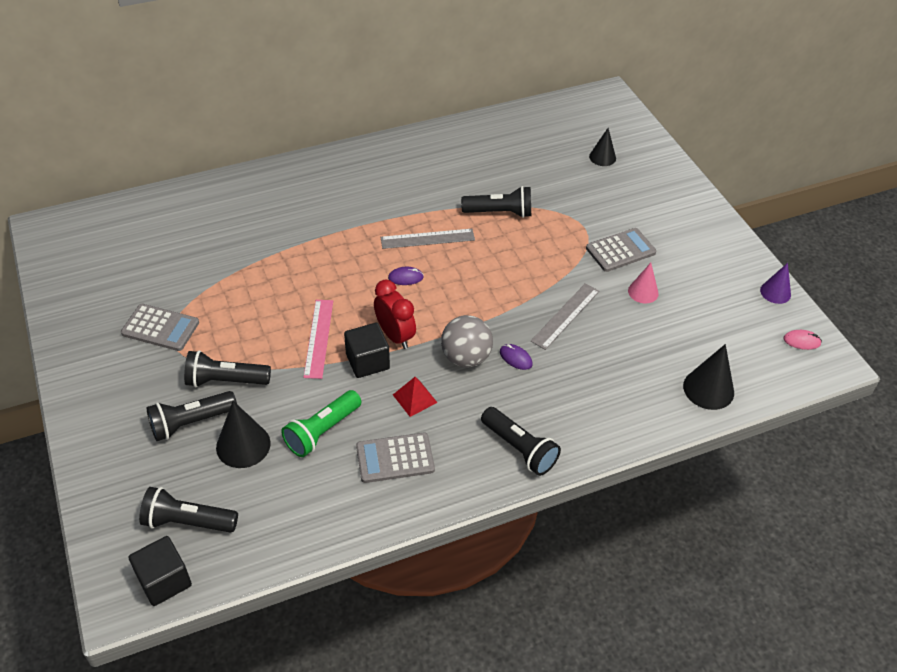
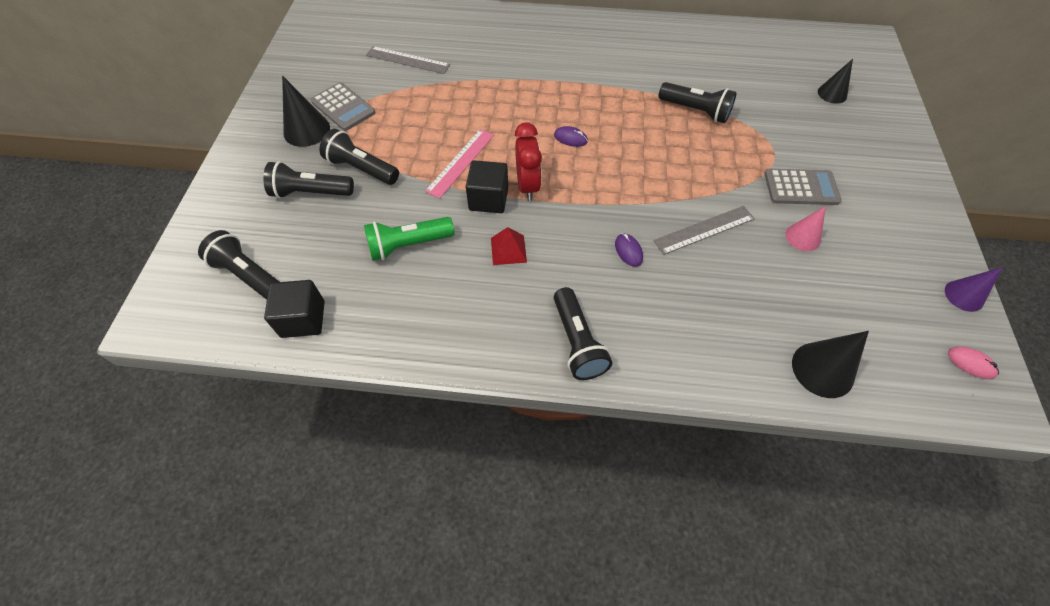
camera: 30 degrees right, 10 degrees up
(164, 580) = (195, 318): black cube -> black cube (303, 319)
(243, 445) = (337, 229): black cone -> black cone (306, 130)
(395, 458) = (454, 298): grey calculator -> none
(427, 239) = (612, 111): grey ruler -> grey ruler (407, 60)
(466, 357) = (580, 231): grey ball -> none

